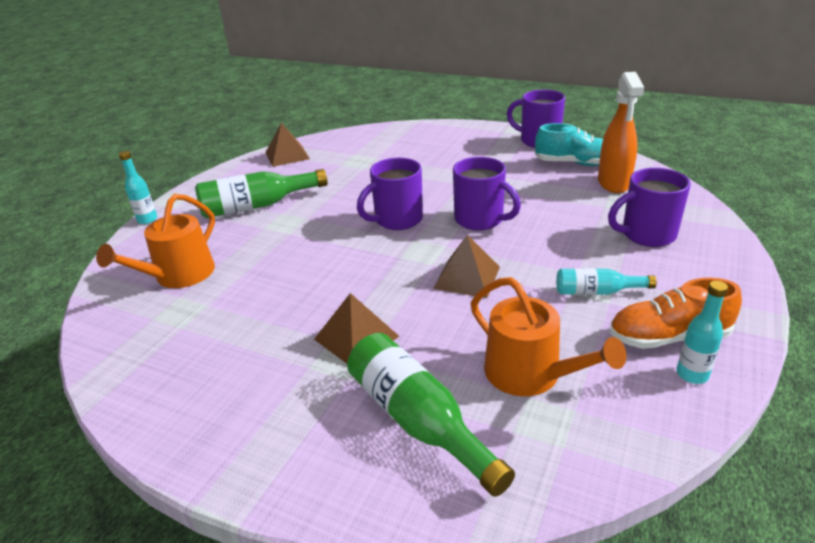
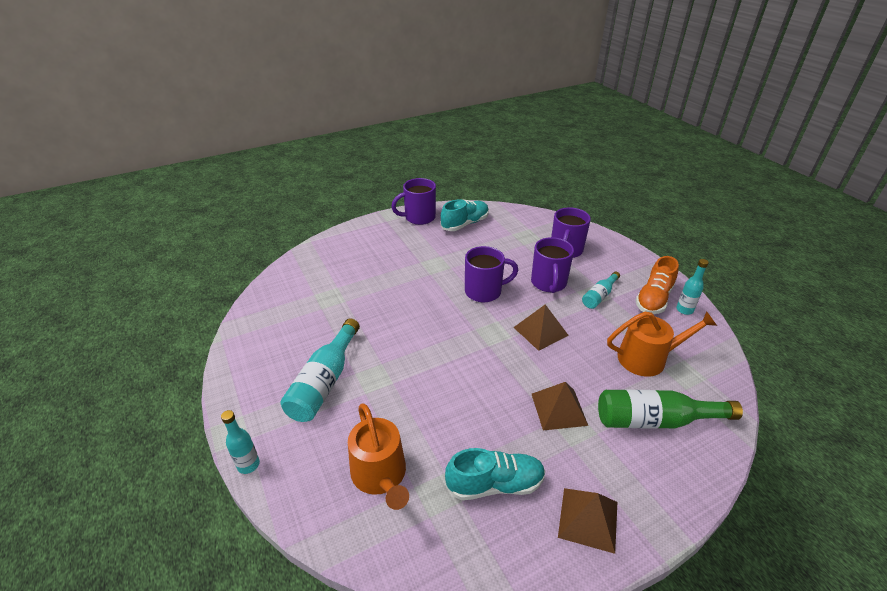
camera: 55 degrees left, 5 degrees up
(215, 338) = (495, 484): none -> turquoise shoe
(257, 206) = (324, 382): green bottle -> turquoise bottle
(287, 155) = (258, 327): brown pyramid -> brown pyramid (588, 519)
(397, 220) = (441, 323): purple mug -> purple mug (548, 283)
(613, 183) = (504, 227): orange spray bottle -> none

